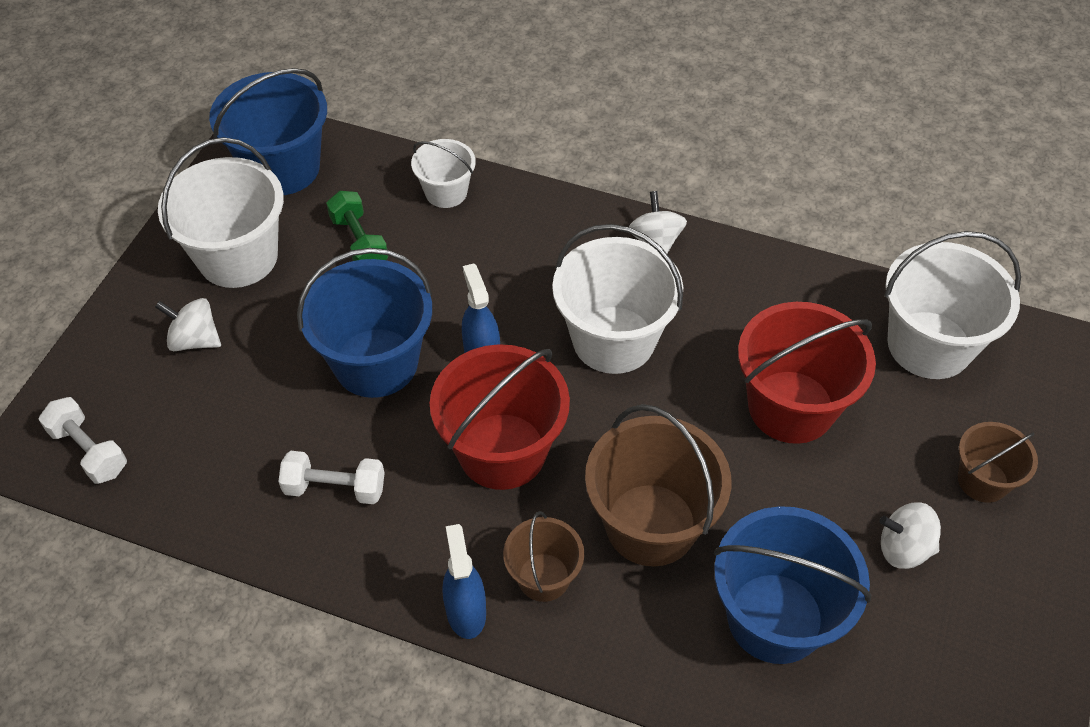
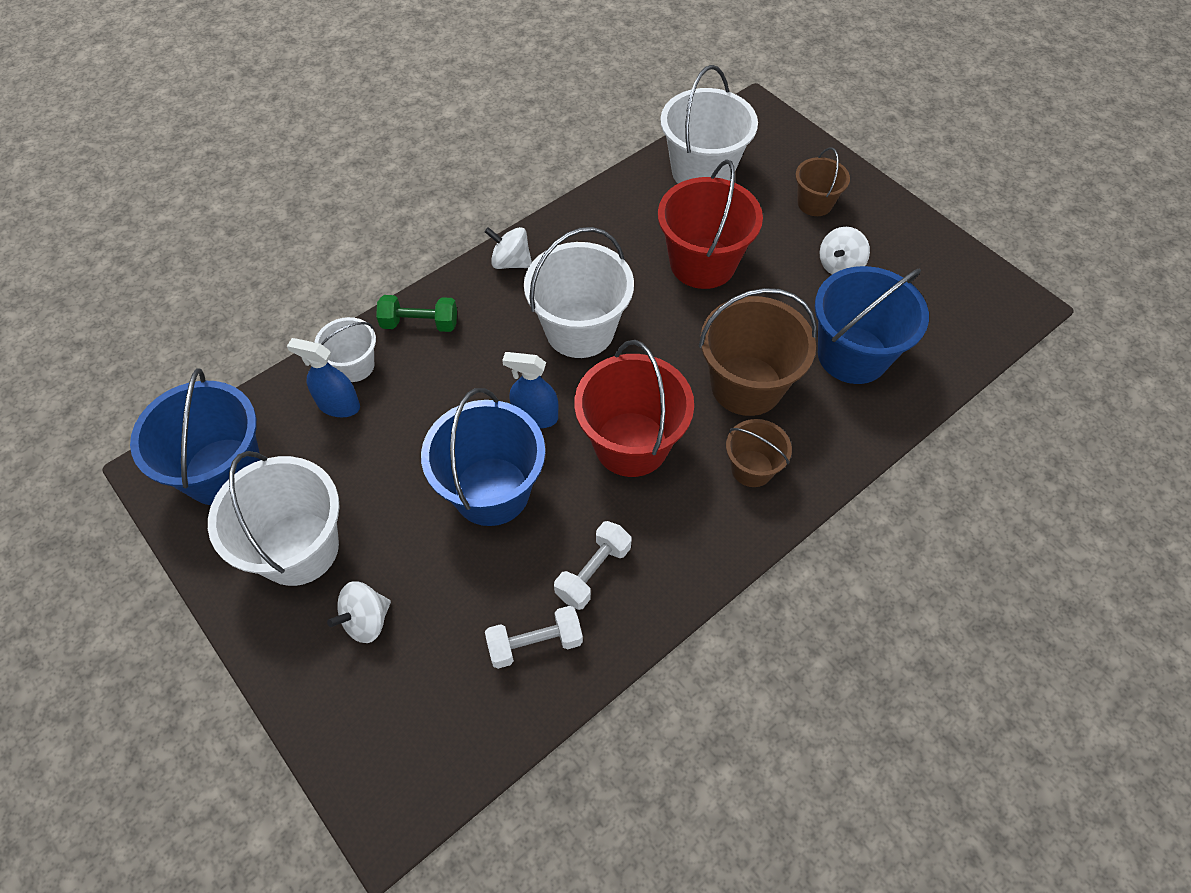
camera: 60 degrees left, 5 degrees up
(89, 451) = (427, 758): white dumbbell -> white dumbbell (535, 643)
(359, 242) = (357, 449): green dumbbell -> green dumbbell (420, 323)
(466, 611) = (753, 530): blue spray bottle -> blue spray bottle (338, 405)

